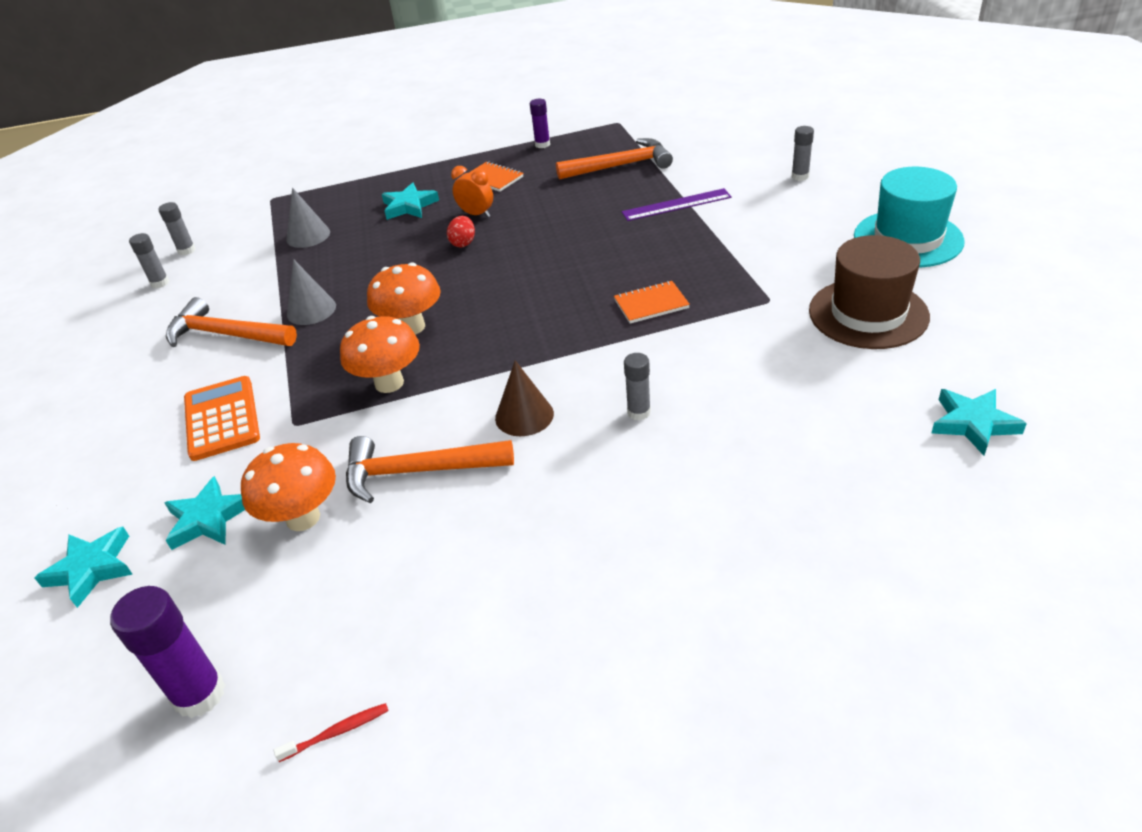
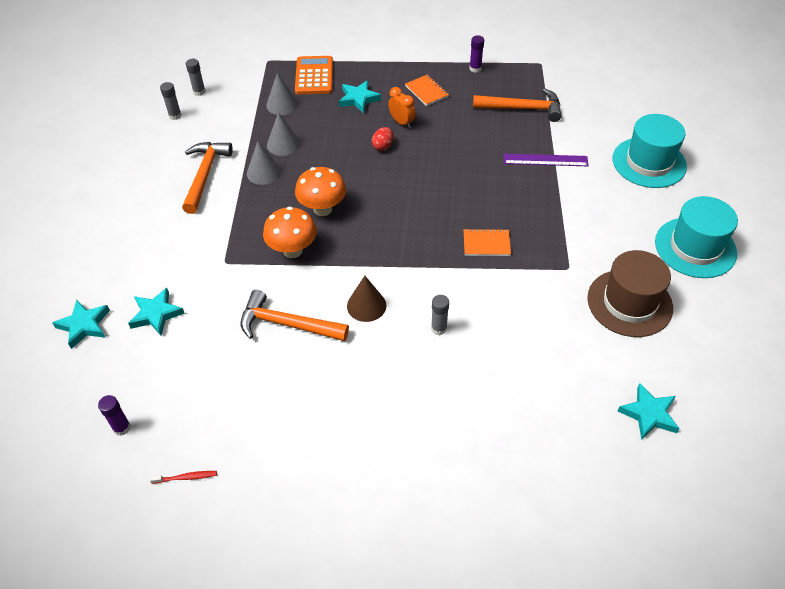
camera: 15 degrees right, 10 degrees up
(199, 694) = (122, 428): purple glue stick -> purple glue stick, size x0.59
(222, 419) = (183, 242): orange calculator -> orange calculator (314, 76)
(226, 335) = (205, 175): orange hammer -> orange hammer turned 60 degrees clockwise
(303, 518) = (210, 333): orange mushroom -> none
(327, 274) = (283, 144): none -> grey cone
(800, 176) = (649, 162): grey glue stick -> turquoise hat

